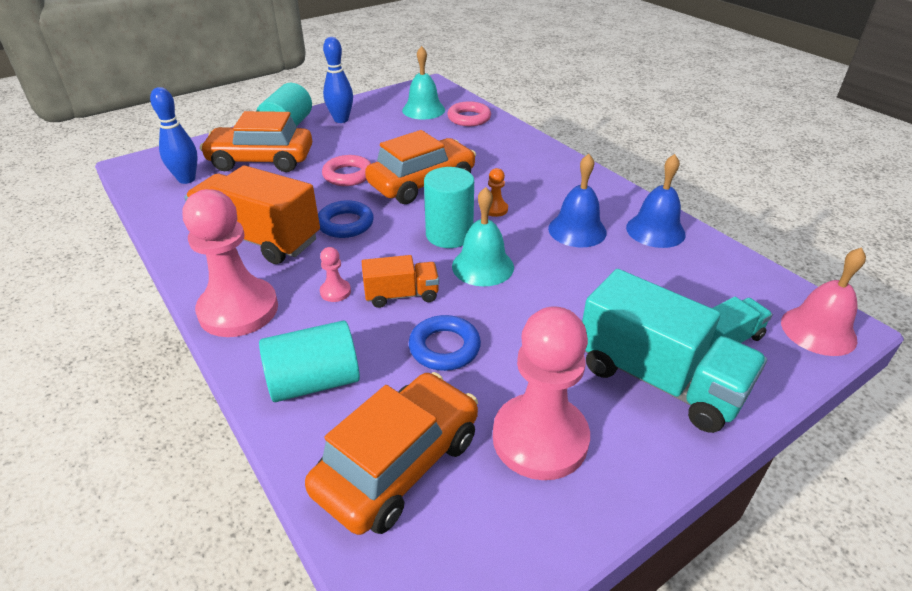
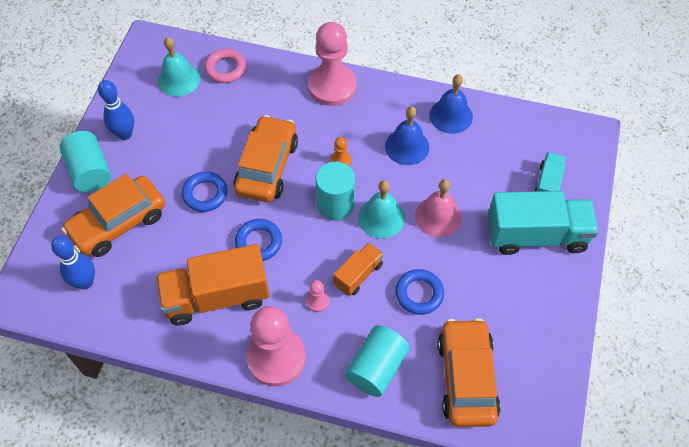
camera: 40 degrees left, 20 degrees up
(348, 175) = (205, 194): pink ring -> blue ring
(540, 438) = (513, 313): pink pawn -> pink pawn (332, 86)
(818, 330) = (583, 145): pink bell -> pink bell (438, 217)

